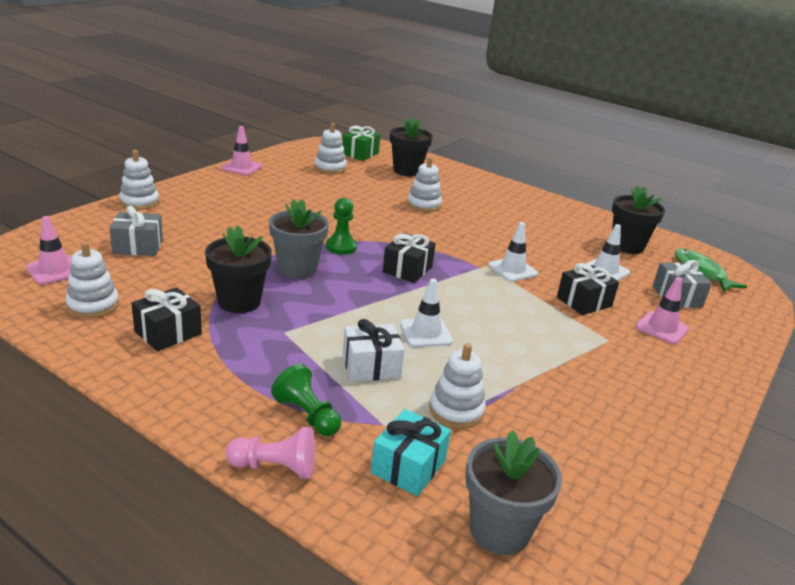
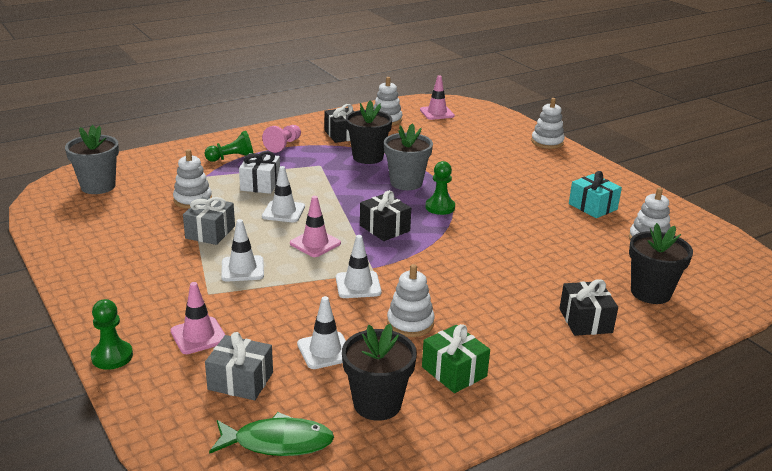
camera: 115 degrees right, 0 degrees up
(138, 246) = (464, 136): grey gift -> grey gift (210, 232)
(241, 167) = (639, 191): pink traffic cone -> pink traffic cone (315, 243)
(275, 467) = (201, 145): pink pawn -> pink pawn (283, 145)
(360, 154) = (710, 271): green gift -> green gift (454, 371)
(408, 466) = (165, 175): turquoise gift -> turquoise gift (592, 206)
(424, 205) = (533, 275): white stacking toy -> white stacking toy (410, 323)
(553, 331) = (242, 269): none -> white traffic cone
(584, 302) = (274, 306): black gift -> black gift (585, 321)
(738, 363) = (112, 356): none -> green pawn

